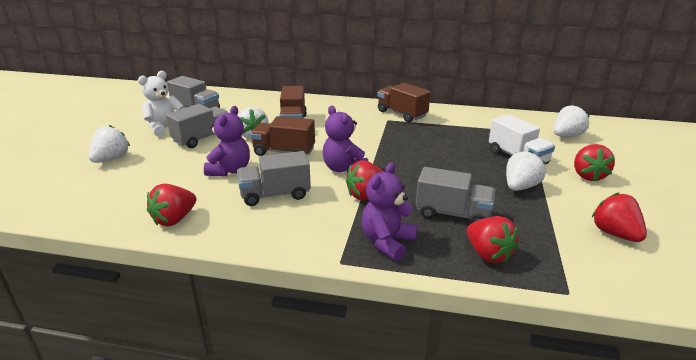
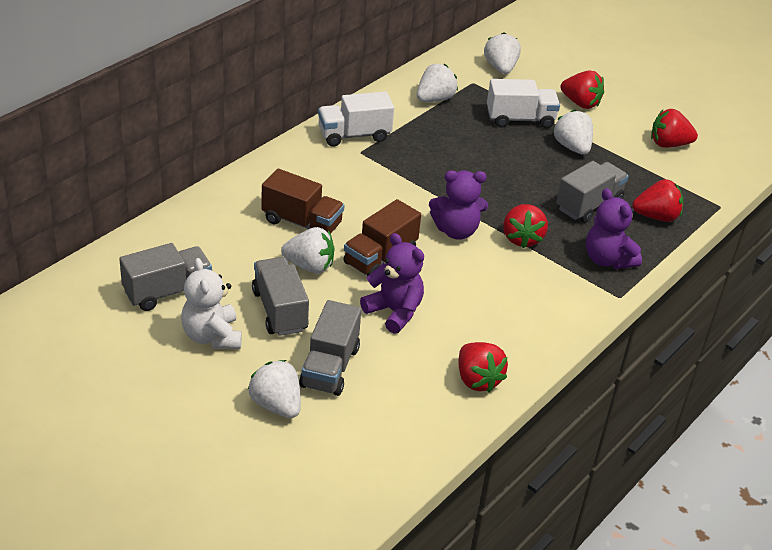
camera: 65 degrees left, 10 degrees up
(275, 194) = (476, 296): grey truck -> grey truck (330, 367)
(401, 114) = (354, 135): brown truck -> white truck
(484, 125) = (434, 99): none -> white strawberry

